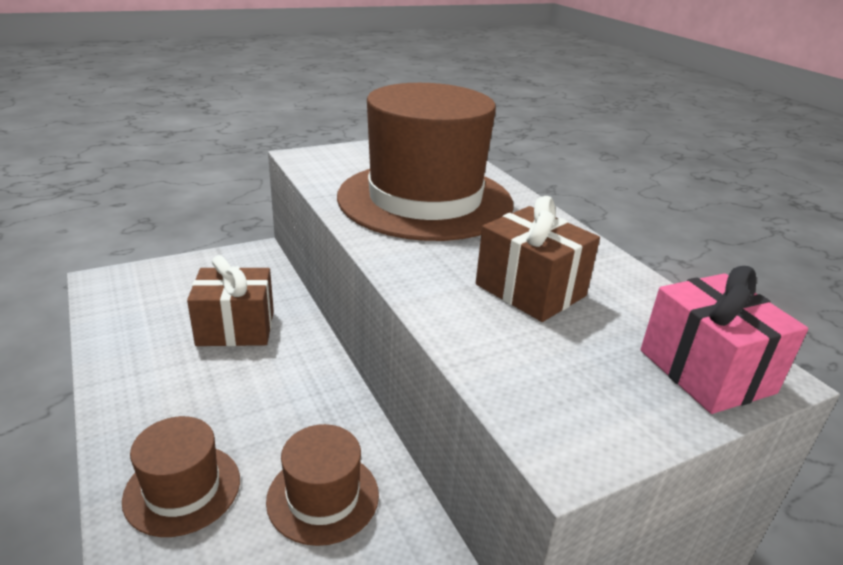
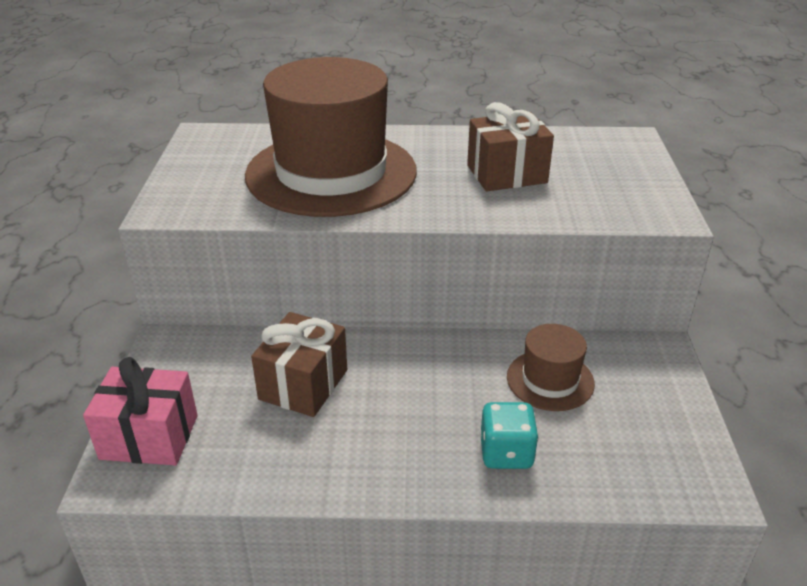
camera: 60 degrees left, 5 degrees up
(182, 489) = (506, 453): brown hat -> turquoise dice
(706, 371) = (622, 152): pink gift -> pink gift (149, 437)

